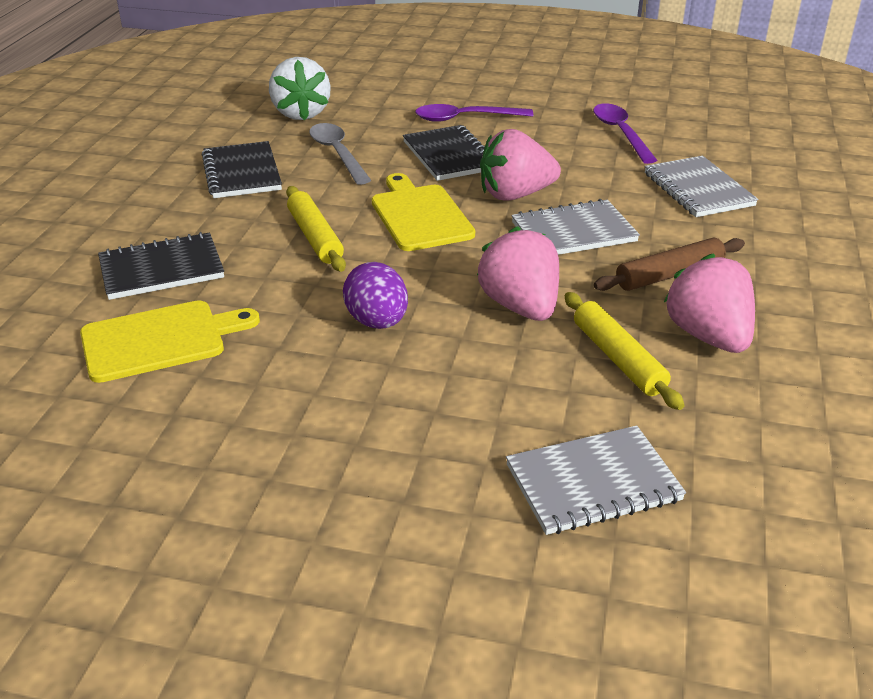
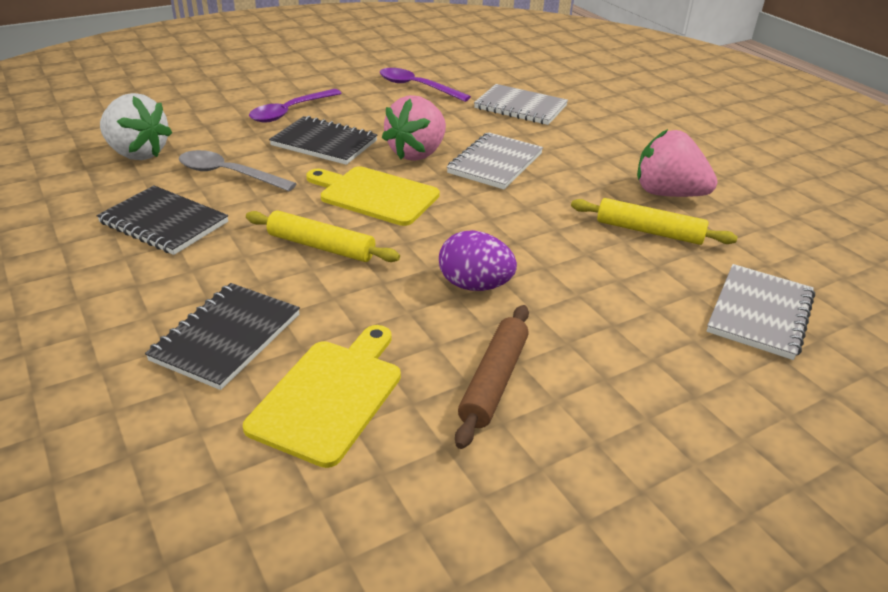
camera: 45 degrees left, 0 degrees up
(520, 306) = (545, 227): pink strawberry -> none
(669, 275) = (590, 166): brown rolling pin -> brown rolling pin (493, 381)

